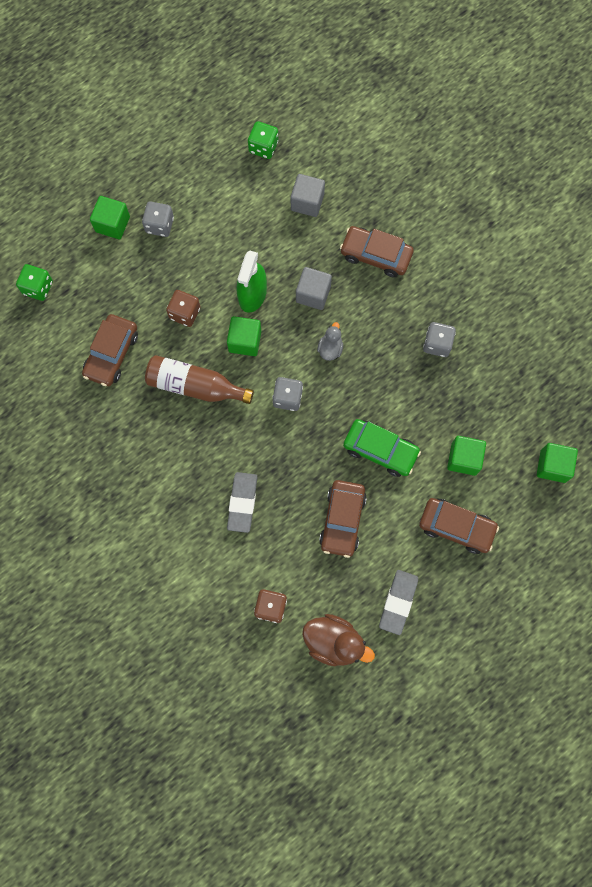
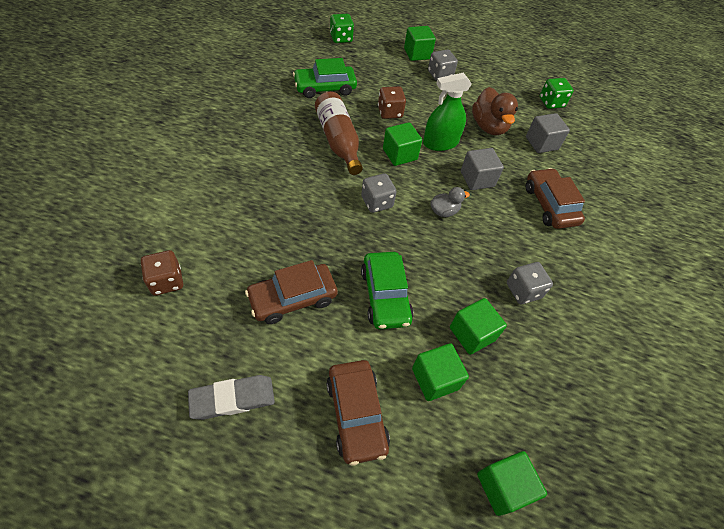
camera: 50 degrees right, 20 degrees down
(112, 354) = (325, 88): brown car -> green car
(242, 503) = (259, 213): grey eraser -> none
(334, 642) = (154, 356): brown duck -> brown duck (489, 127)
(447, 409) = (472, 334): none -> green cube

